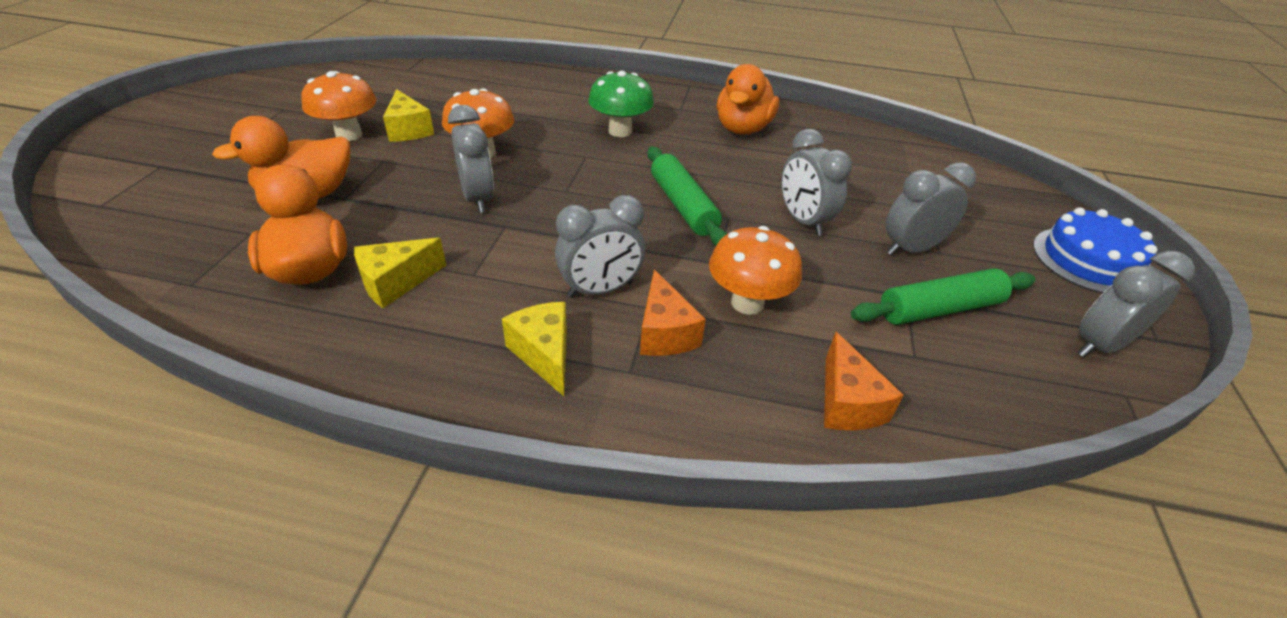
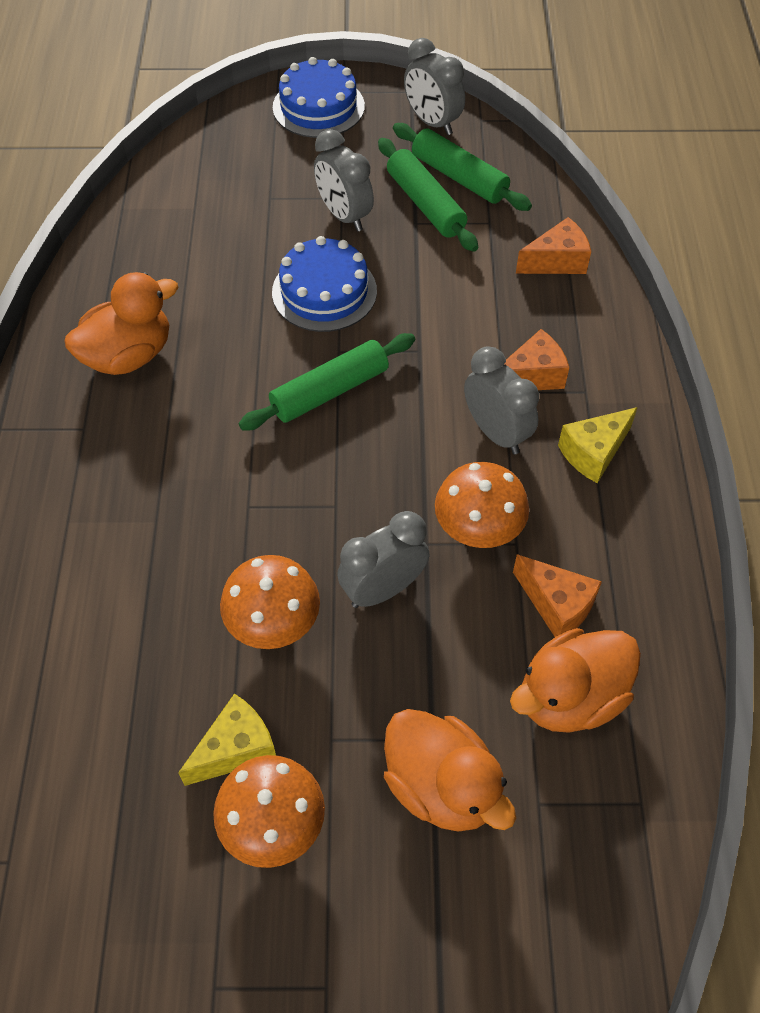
camera: 100 degrees left, 15 degrees up
(396, 283) = (557, 605): yellow cheese -> orange cheese
(620, 131) = (169, 484): green mushroom -> none
(742, 129) = (128, 355): orange duck -> orange duck turned 45 degrees counterclockwise
(747, 303) = (469, 325): orange mushroom -> orange mushroom (478, 531)
(803, 221) = (324, 291): grey clock -> blue cake
(995, 347) = (459, 177): none -> green rolling pin

